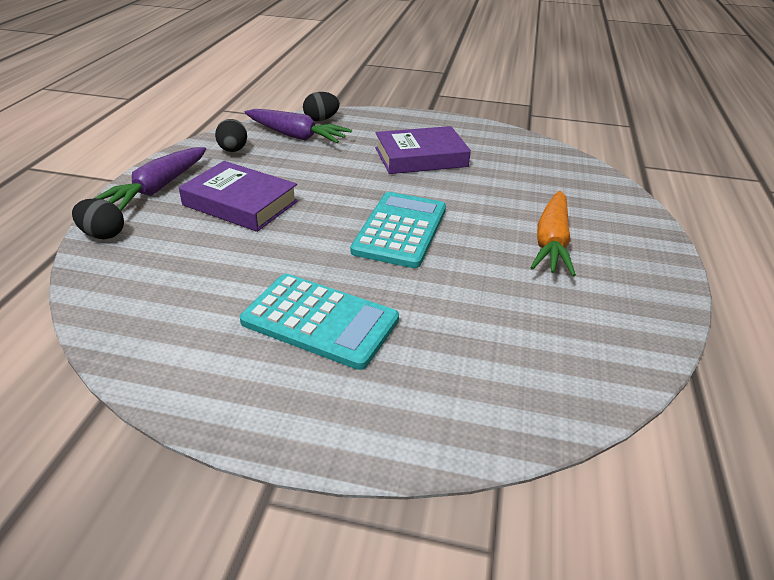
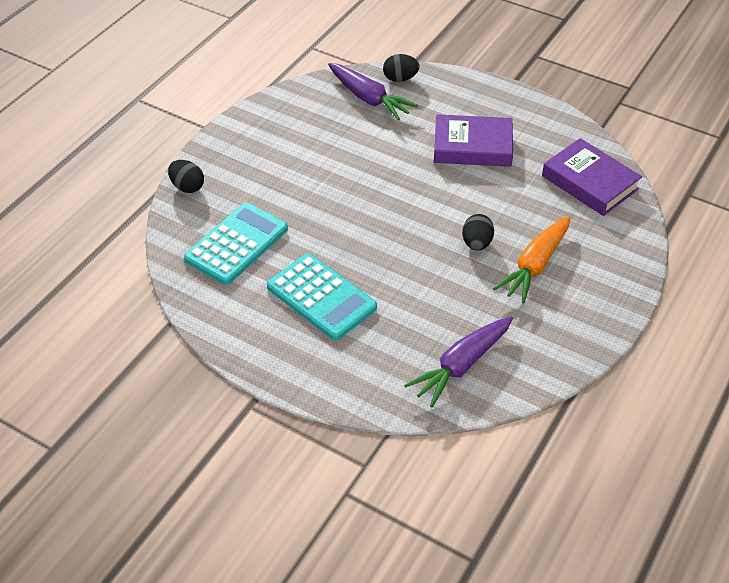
camera: 20 degrees right, 10 degrees up
(158, 188) = (236, 144): purple carrot -> purple carrot (461, 365)
(233, 150) = (307, 108): black egg -> black egg (476, 243)
(240, 203) = (297, 173): purple book -> purple book (590, 182)
(400, 230) = (415, 227): turquoise calculator -> turquoise calculator (236, 244)

